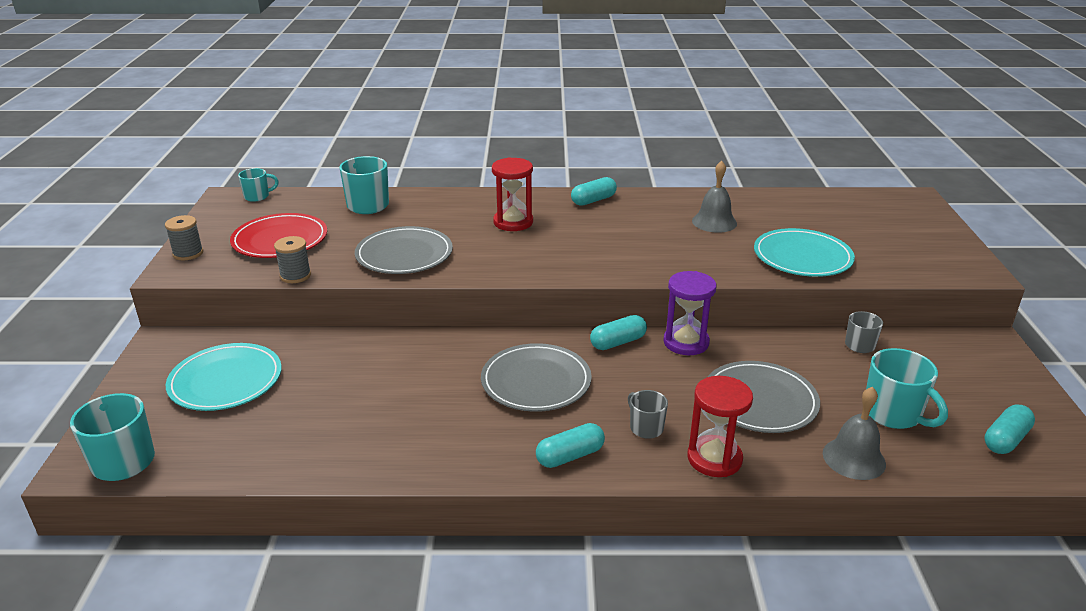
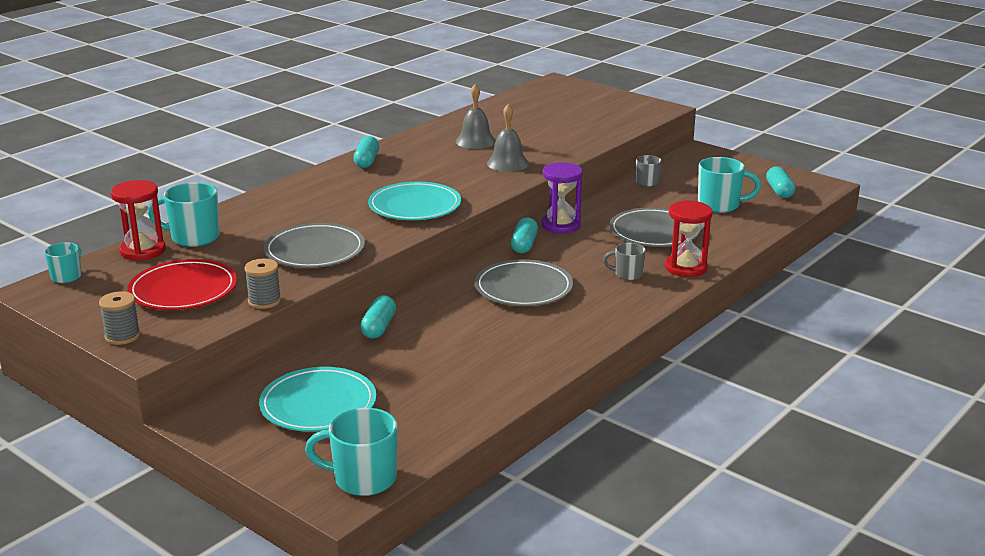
camera: 50 degrees left, 5 degrees down
(513, 222) = (343, 197): red hourglass -> red hourglass (143, 251)
(570, 456) = (620, 308): turquoise capsule -> turquoise capsule (379, 327)
(802, 257) = (566, 139): turquoise plate -> turquoise plate (415, 206)
(854, 458) = (740, 232): grey bell -> grey bell (507, 163)

